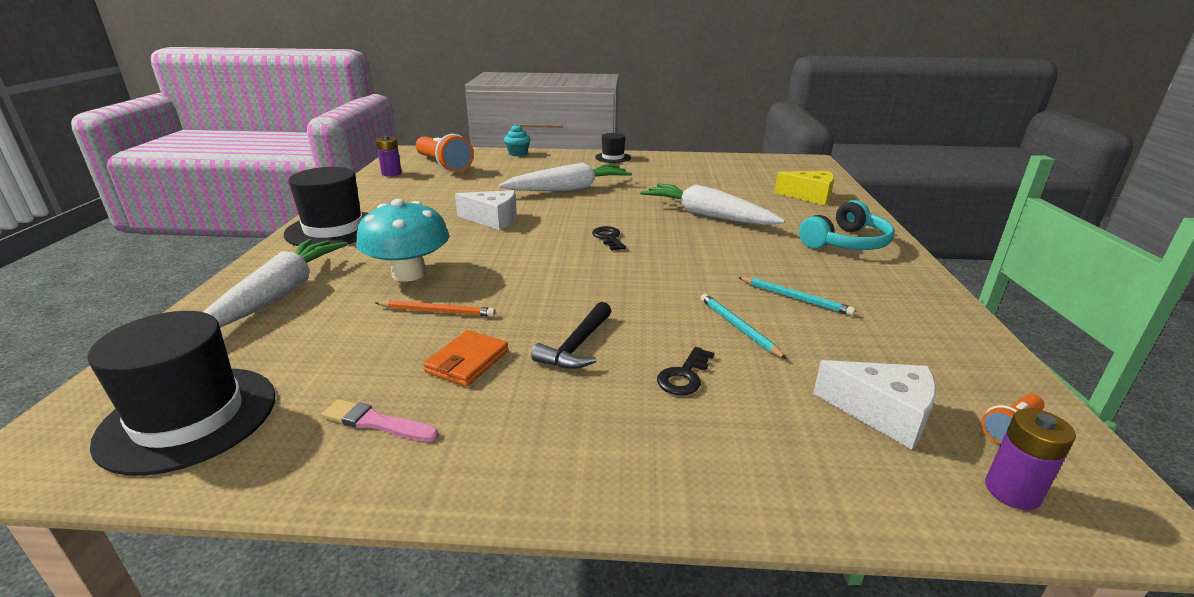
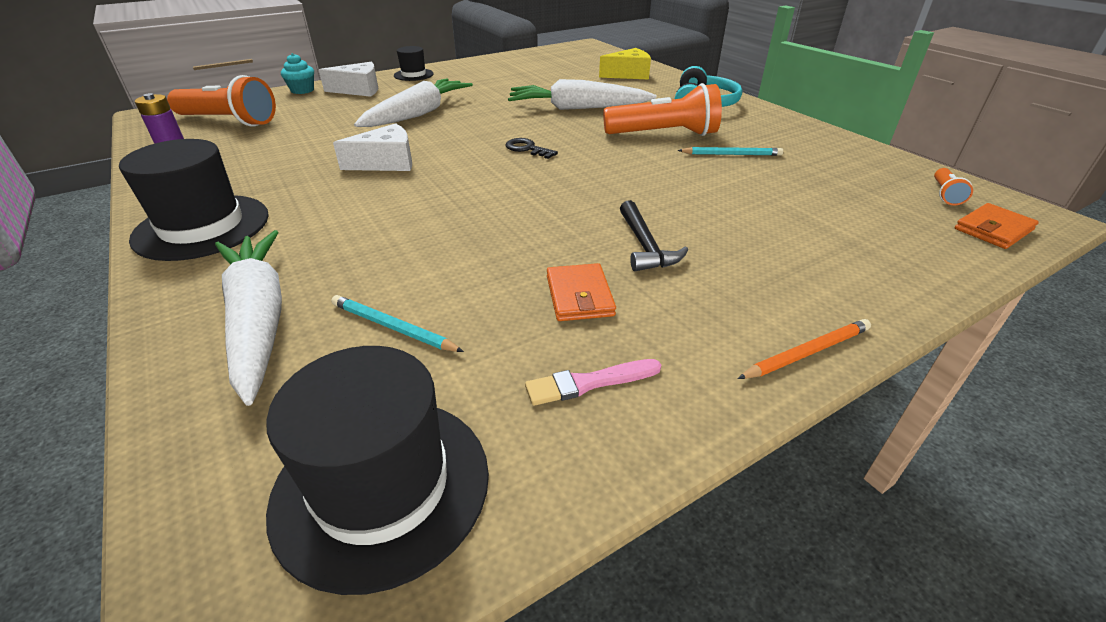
camera: 35 degrees left, 10 degrees up
(409, 273) = (384, 242): turquoise mushroom -> none
(437, 311) = (476, 265): orange pencil -> orange pencil (806, 352)
(684, 376) = (750, 237): black key -> none
(738, 327) = (729, 188): turquoise pencil -> turquoise pencil (393, 327)
(753, 259) = (663, 134): none -> orange flashlight
(882, 413) = (884, 212): white cheese -> white cheese (359, 90)
(1012, 491) = (993, 229): purple battery -> orange wallet

